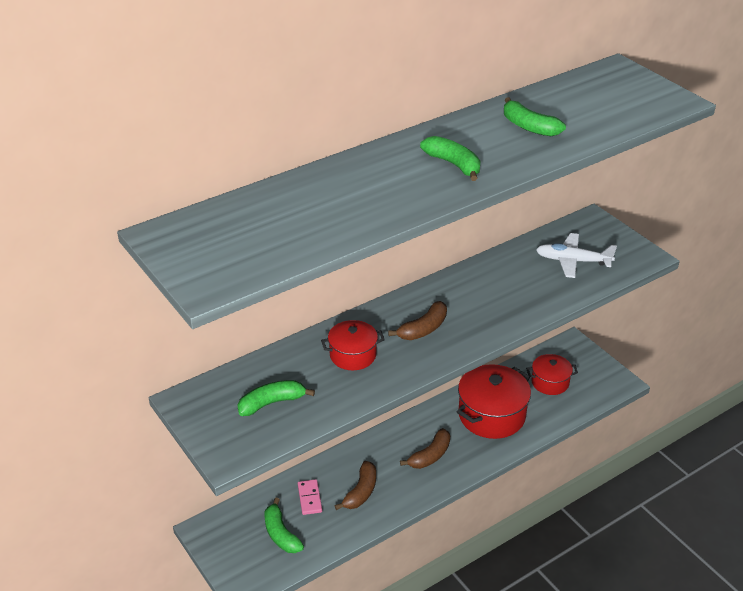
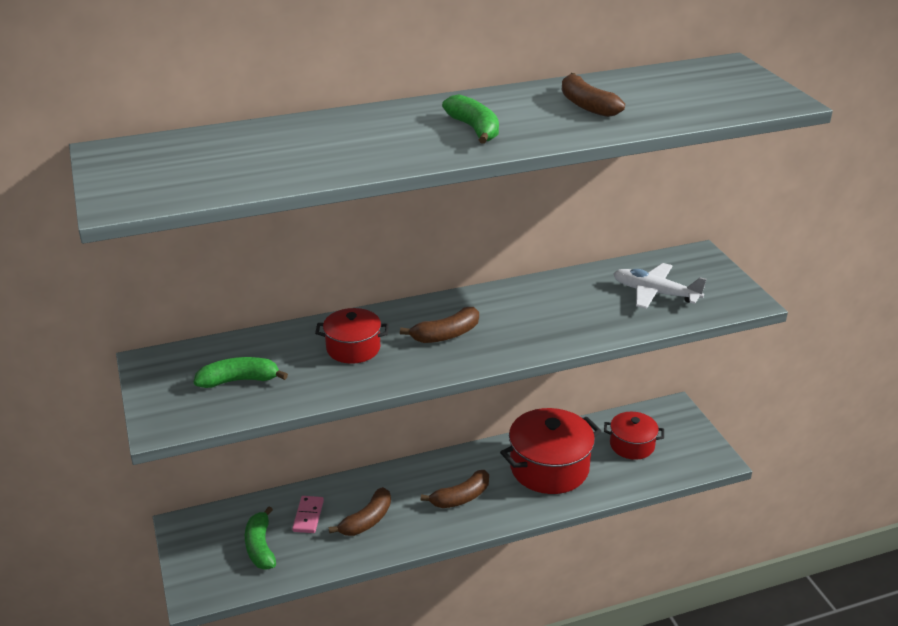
camera: 15 degrees right, 5 degrees down
(529, 127) = (587, 105): green banana -> brown banana

